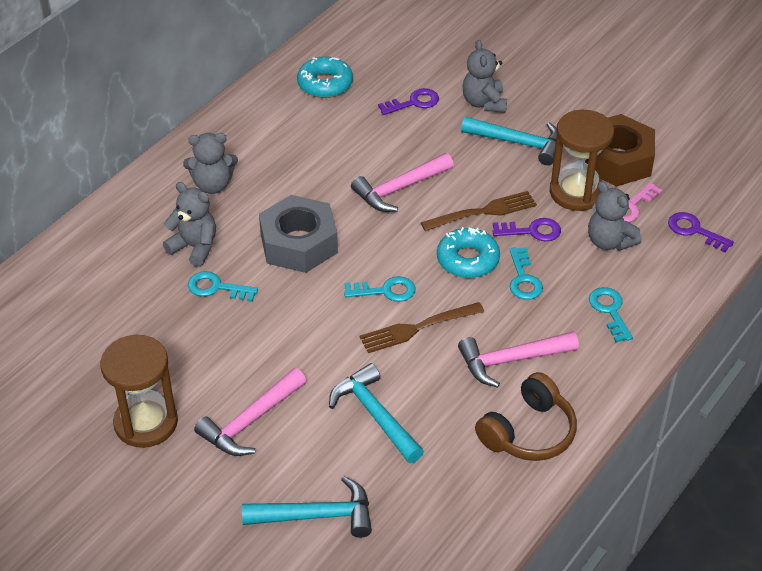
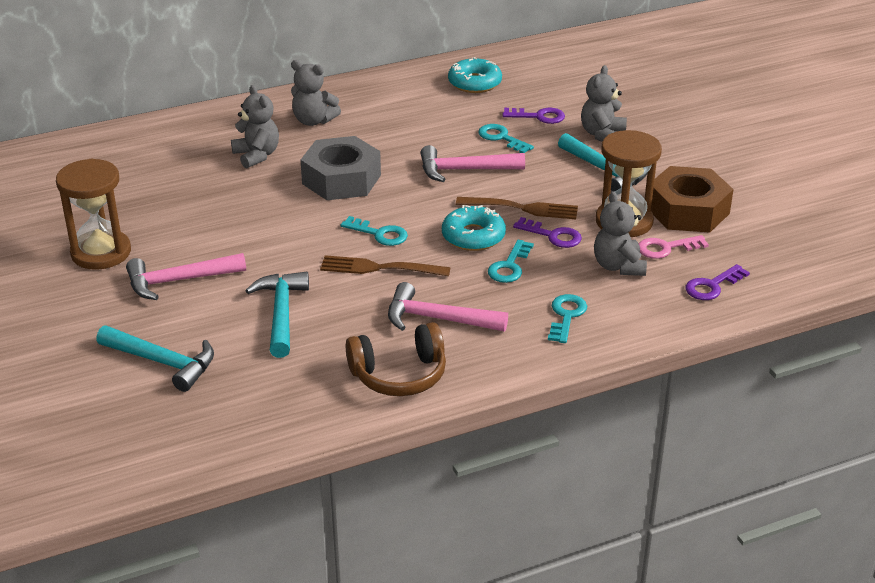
camera: 30 degrees right, 10 degrees down
(217, 288) = (246, 186): turquoise key -> turquoise key (501, 138)
(695, 231) = (712, 286): purple key -> purple key turned 105 degrees counterclockwise

